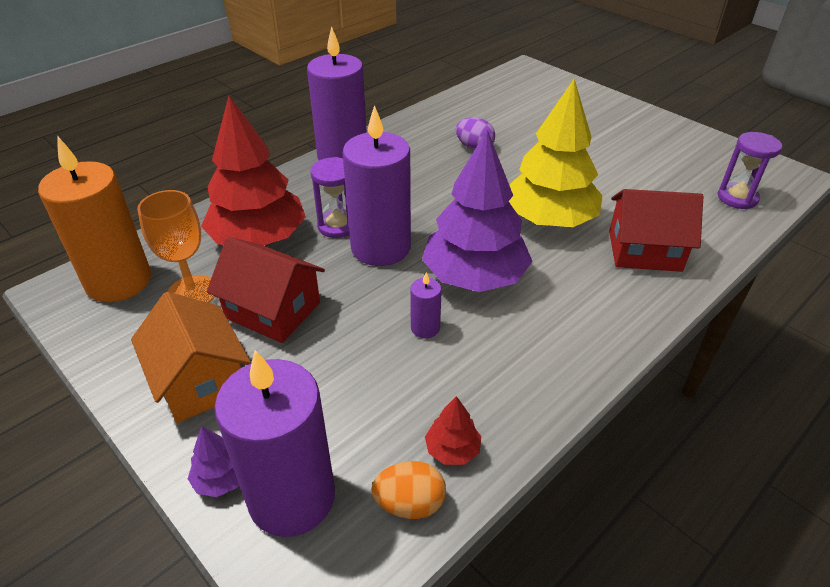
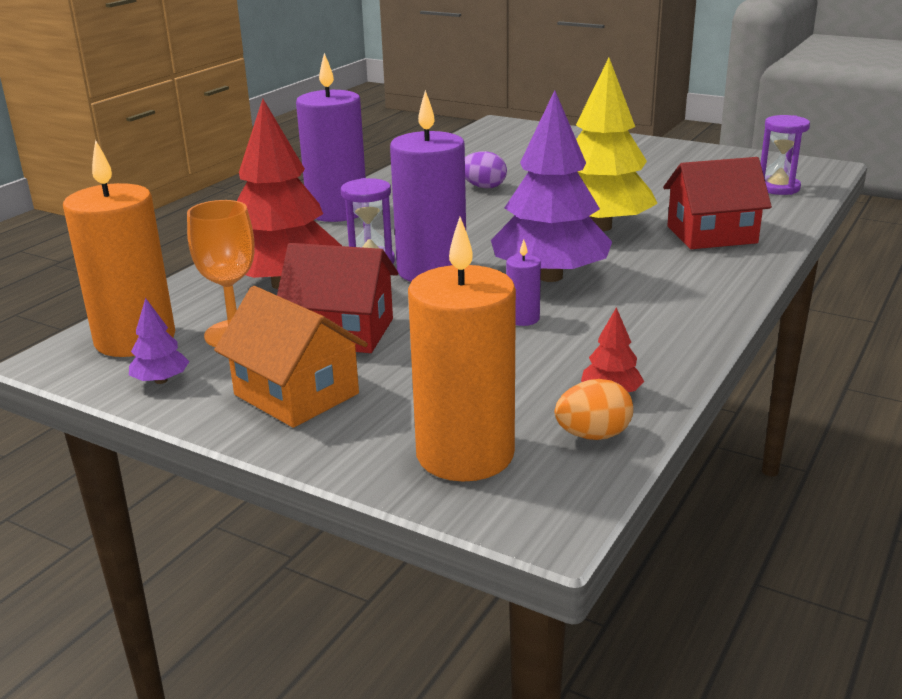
camera: 15 degrees left, 15 degrees down
(221, 479) = (376, 456): purple tree -> purple tree (161, 380)
(292, 497) = (465, 454): purple candle -> orange candle

